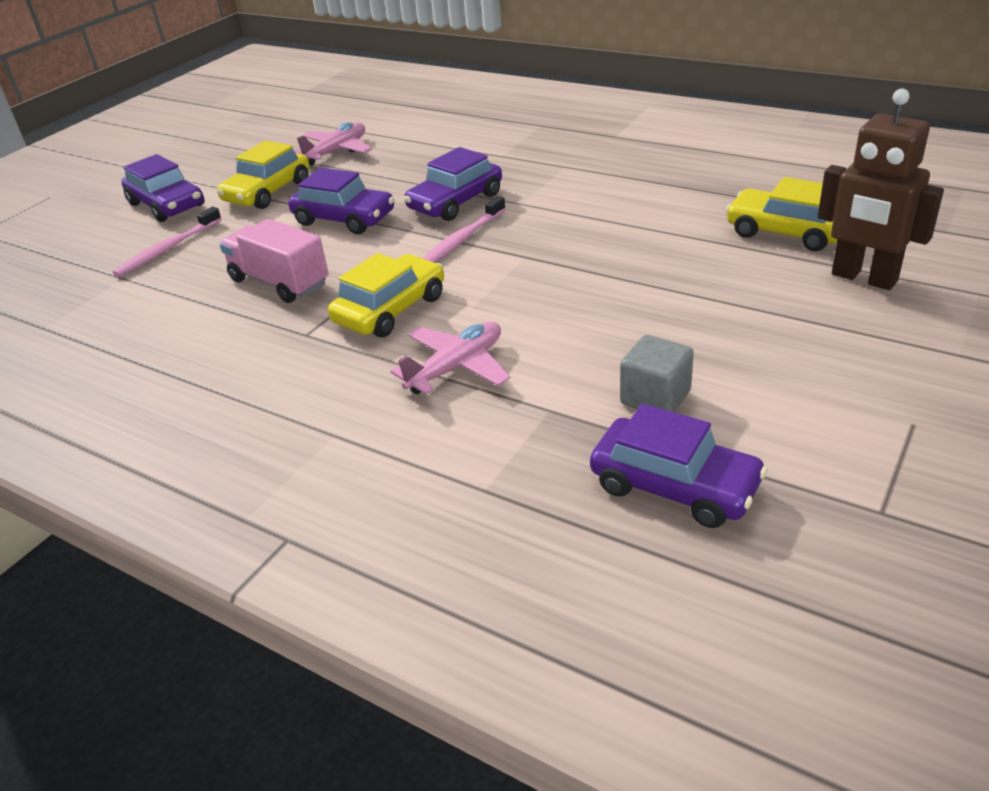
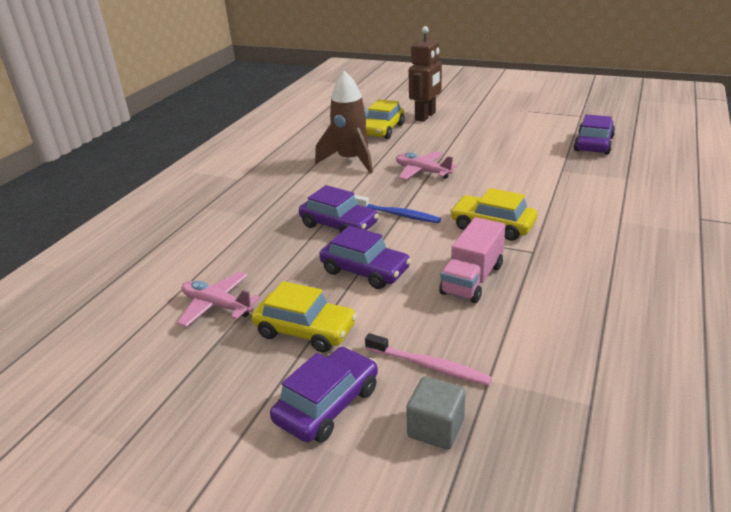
camera: 100 degrees left, 5 degrees down
(344, 219) = (365, 270): purple car -> purple car turned 105 degrees clockwise
(456, 367) = (542, 196): pink plane -> pink plane (422, 172)
(461, 240) = (397, 214): pink toothbrush -> blue toothbrush
(653, 206) = (351, 160): none -> brown rocket
(655, 398) = (539, 150): grey cube -> grey cube (435, 428)

